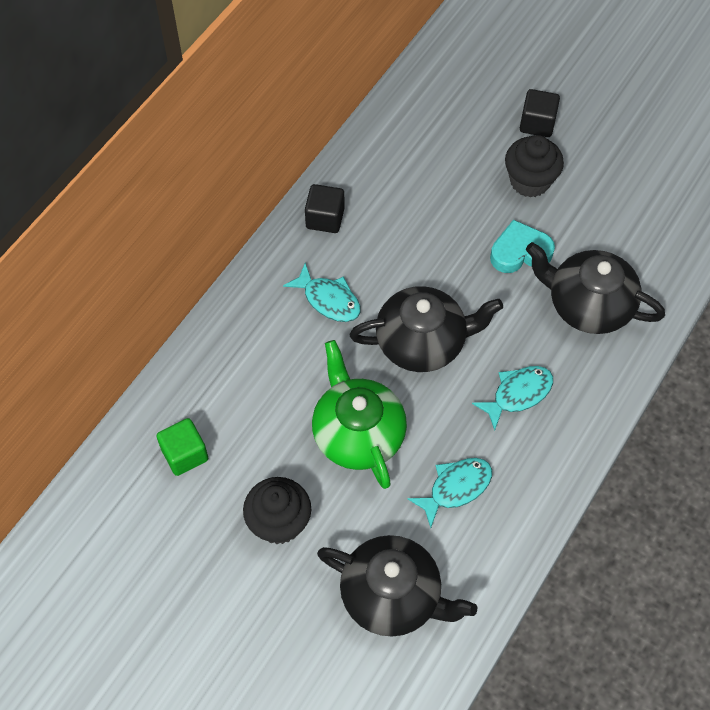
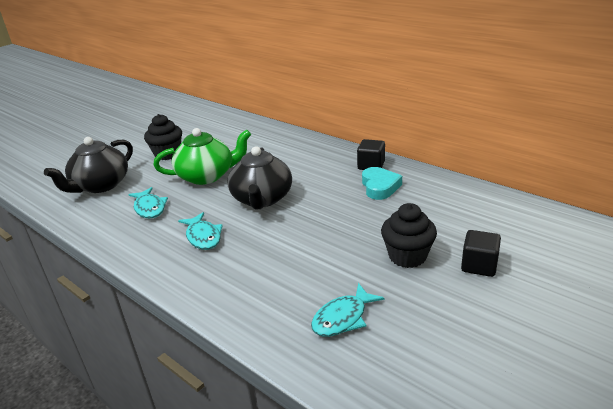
camera: 100 degrees right, 30 degrees down
(185, 454) = (221, 130): green cube -> none
(328, 300) = (305, 167): turquoise fish -> turquoise fish (343, 318)
(520, 252) = (331, 246): turquoise heart -> turquoise heart (379, 187)
(588, 305) = (269, 279): black teapot -> none

